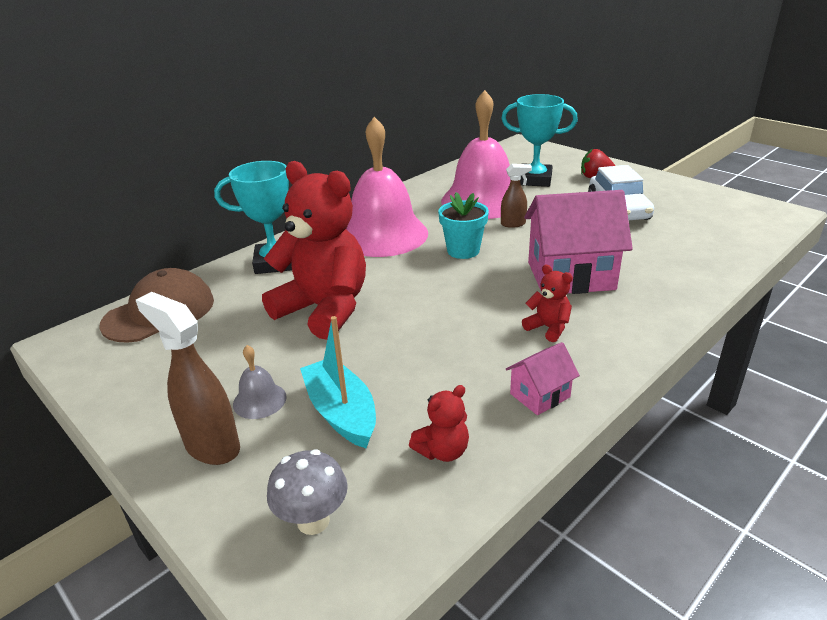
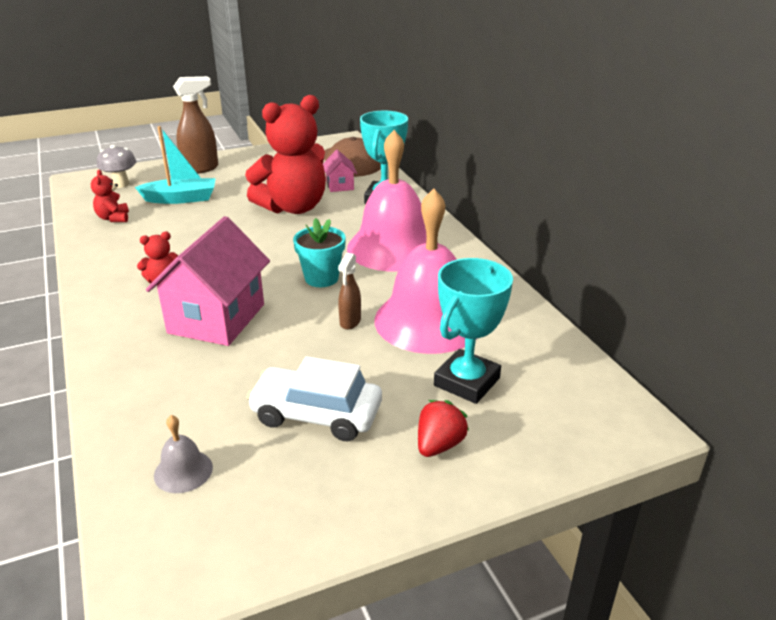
camera: 110 degrees right, 0 degrees up
(259, 400) = (221, 181): grey bell -> grey bell (183, 471)
(540, 395) = (108, 256): pink house -> pink house (340, 185)

